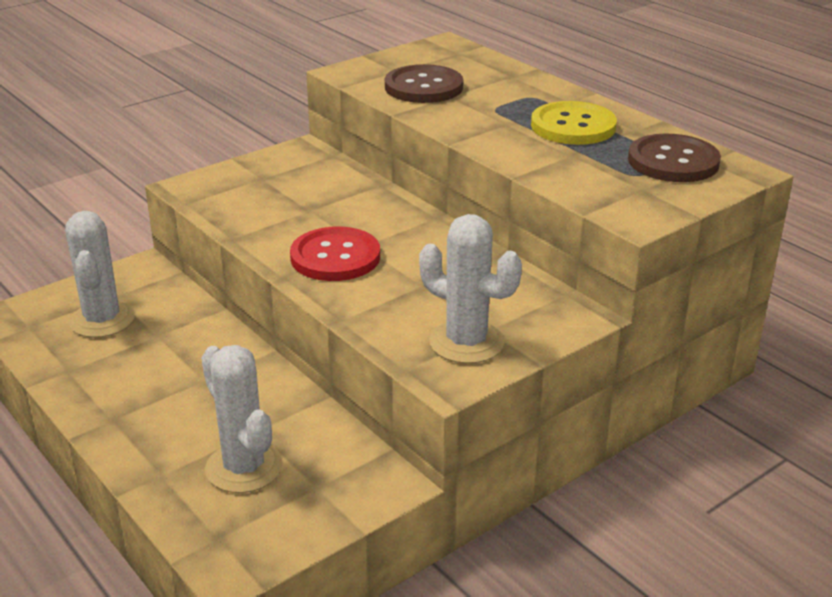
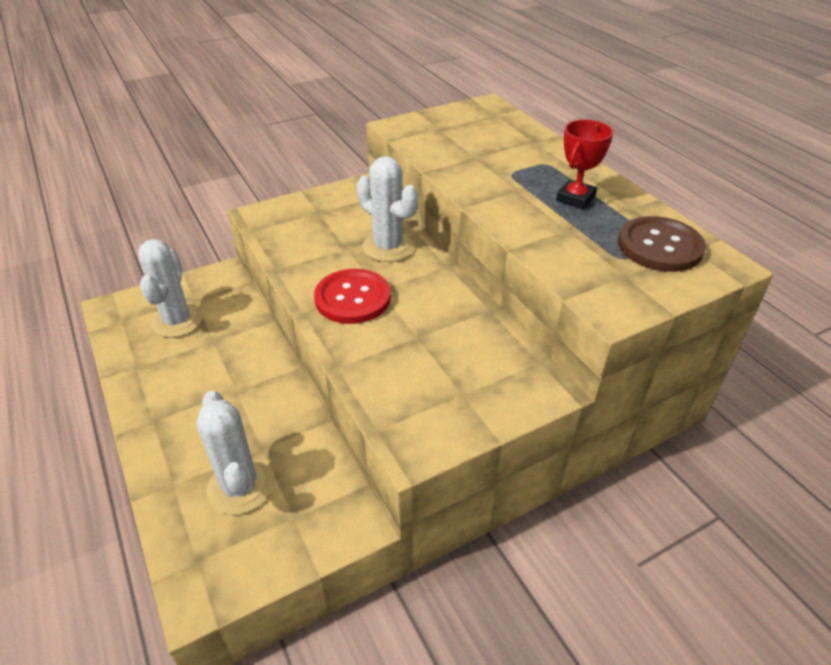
camera: 10 degrees right, 10 degrees up
(423, 87) = (457, 146): brown button -> none
(466, 342) = (439, 406): white cactus -> white cactus (388, 247)
(573, 126) = (575, 198): yellow button -> red trophy

